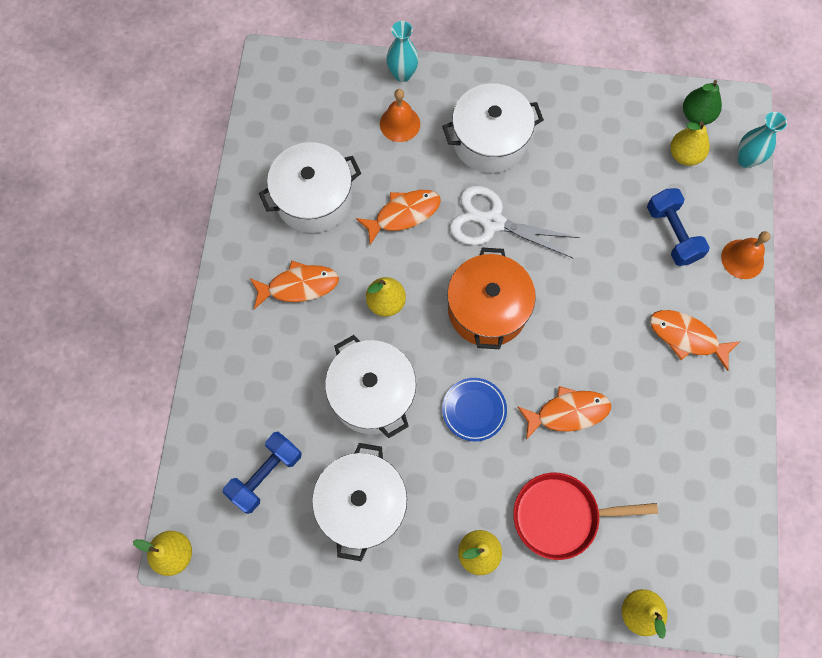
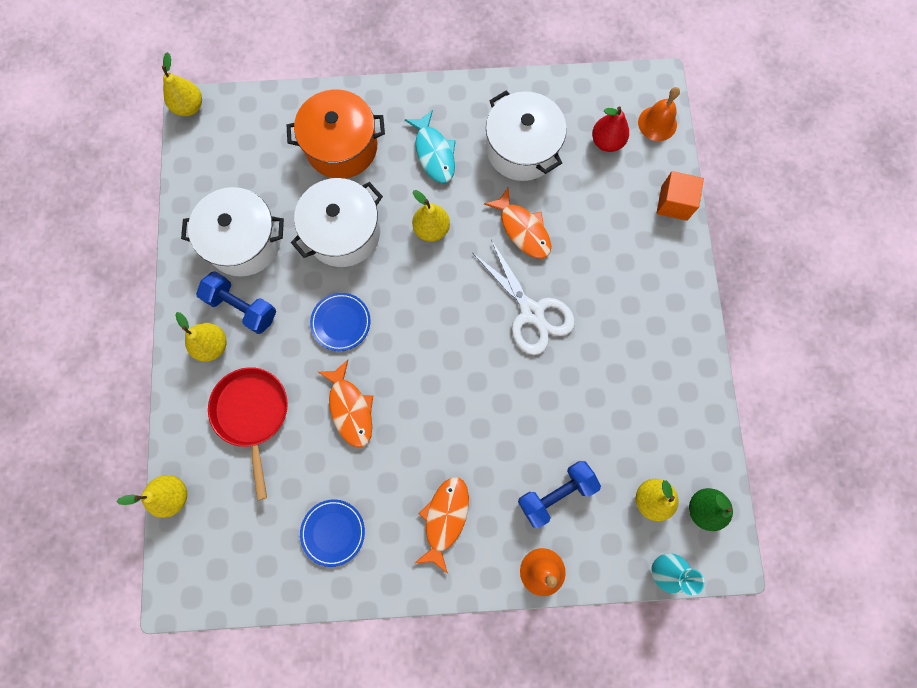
camera: 80 degrees right, 5 degrees up
(265, 475) = (261, 161): blue dumbbell -> blue dumbbell (242, 307)
(299, 286) = (434, 153): orange fish -> turquoise fish
(324, 119) = (606, 142): none -> red pear
(400, 124) = (618, 210): orange bell -> orange bell (657, 123)
(402, 74) = (674, 203): turquoise vase -> orange cube
(487, 309) = (441, 320): orange pot -> orange pot (341, 147)
(489, 141) = (620, 297): white pot -> none
(492, 222) = (531, 312): white scissors -> white scissors turned 135 degrees clockwise
(691, 446) = (333, 532): none -> blue plate

